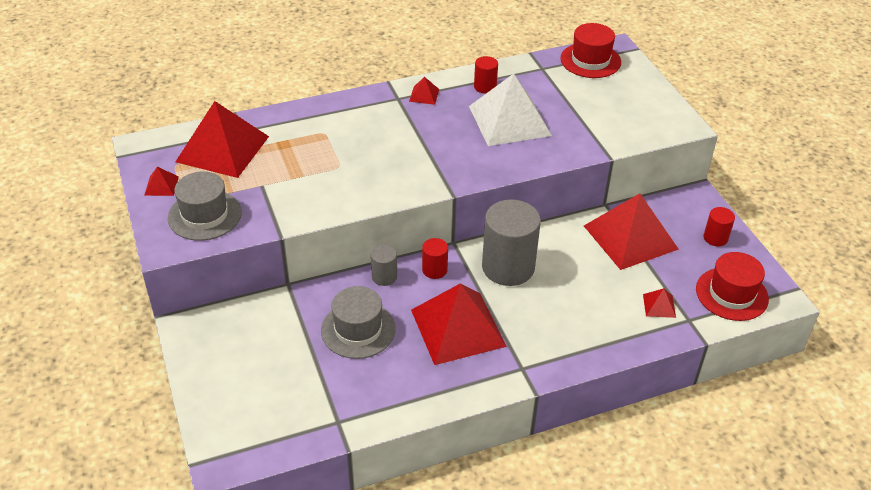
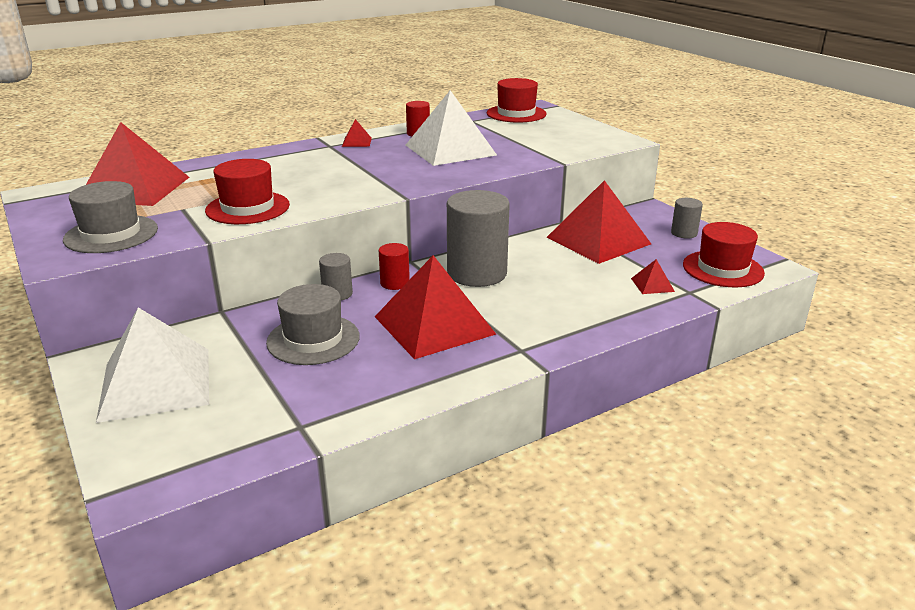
camera: 10 degrees left, 15 degrees down
(161, 185) = (58, 218): red pyramid -> none
(236, 360) = (156, 383): none -> white pyramid
(316, 192) = (247, 208): none -> red hat
(715, 238) = (684, 233): red cylinder -> grey cylinder

